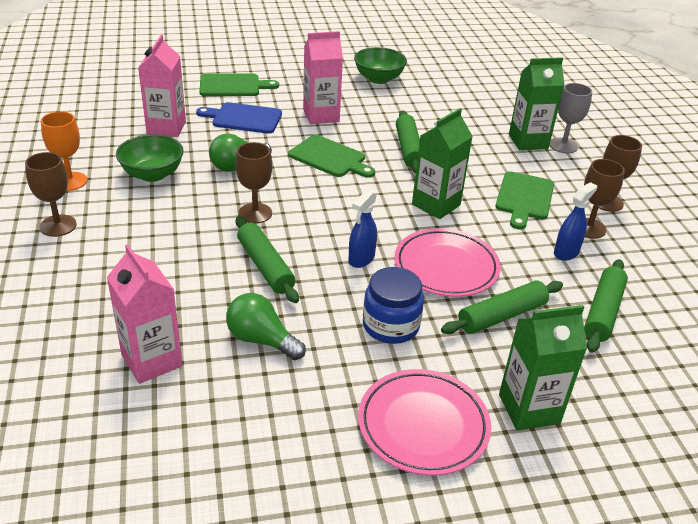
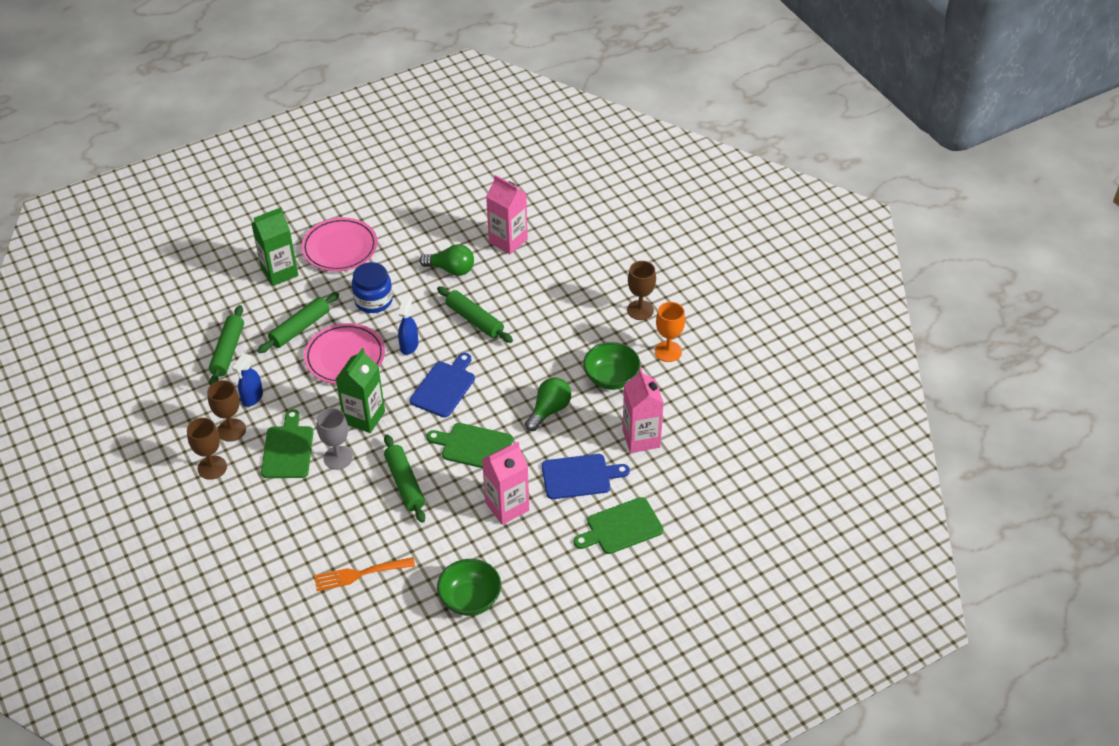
camera: 165 degrees right, 10 degrees up
(255, 213) = (506, 364): brown goblet -> none
(337, 209) = (444, 387): none -> blue cutting board
(465, 108) = (359, 574): none -> orange fork
(528, 142) = (286, 534): green carton -> none
(563, 145) = (249, 540): grey goblet -> grey goblet (338, 458)

